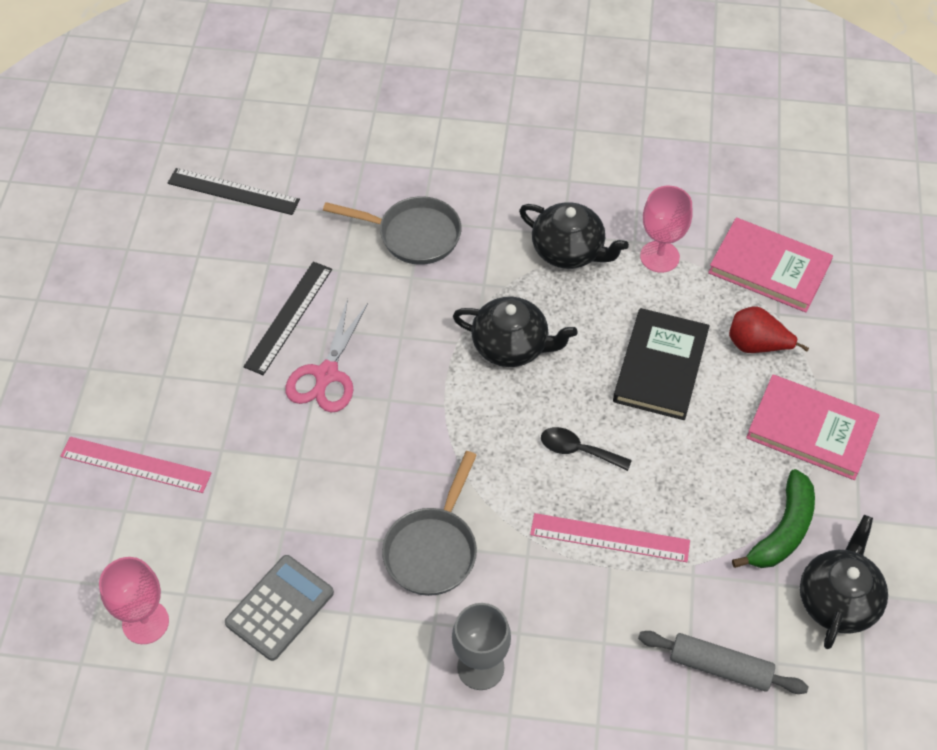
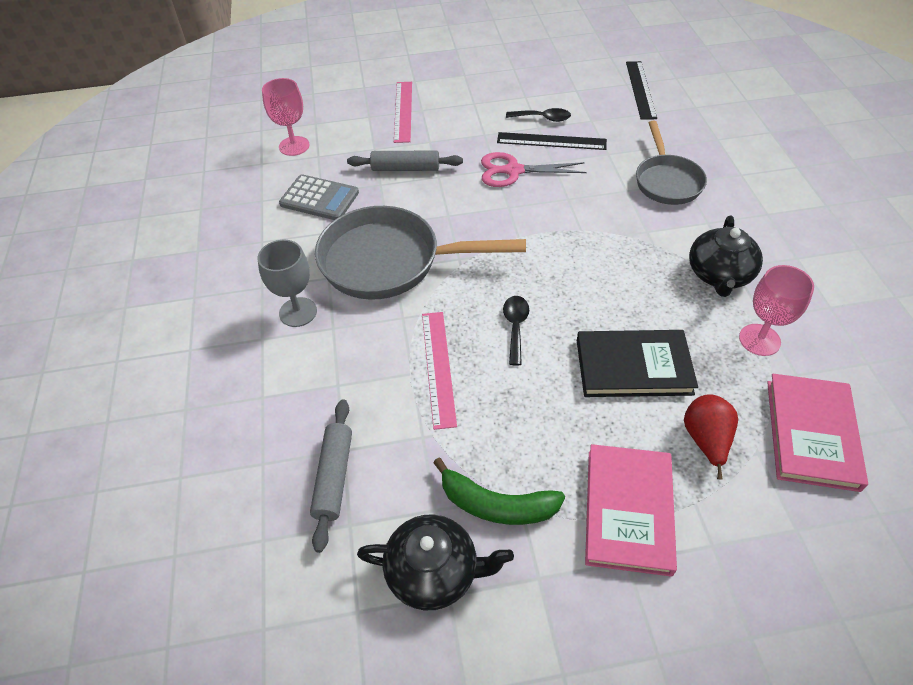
camera: 75 degrees right, 5 degrees down
(238, 310) = (543, 118): none -> black spoon
(265, 491) = (405, 168): none -> grey rolling pin
(433, 549) = (389, 261): grey pan -> grey pan, size x1.61
(511, 346) = (596, 261): black teapot -> none

